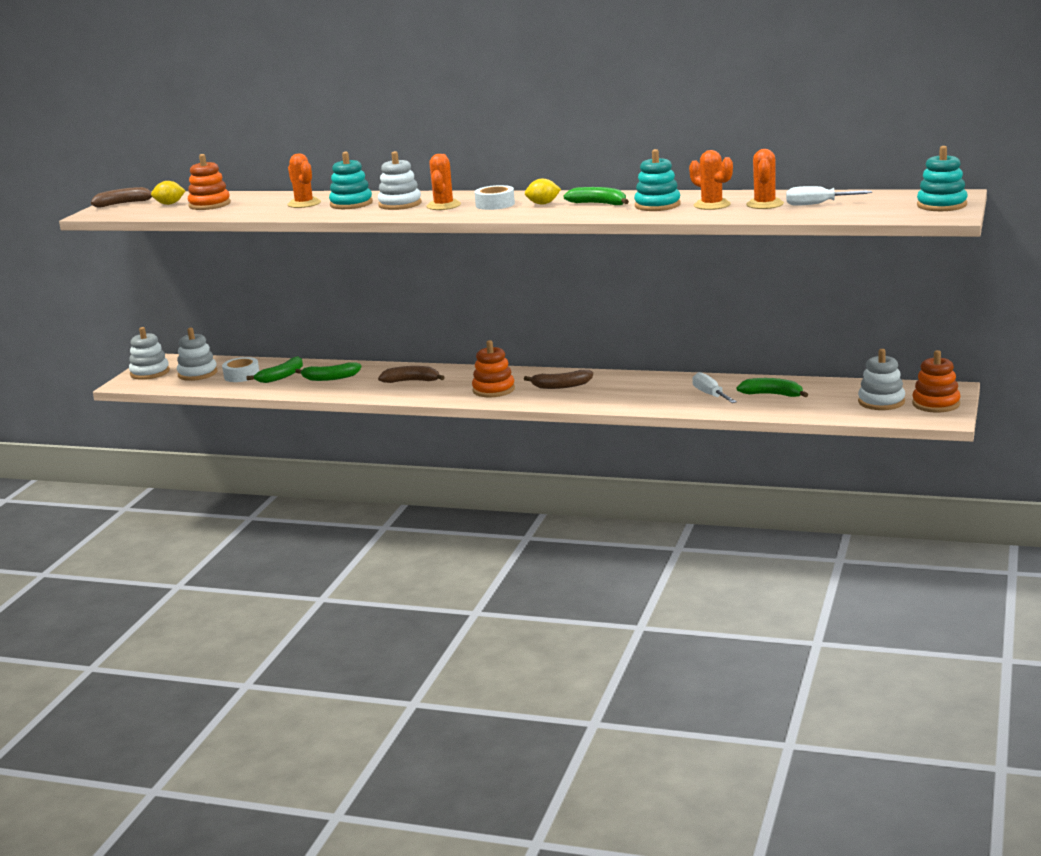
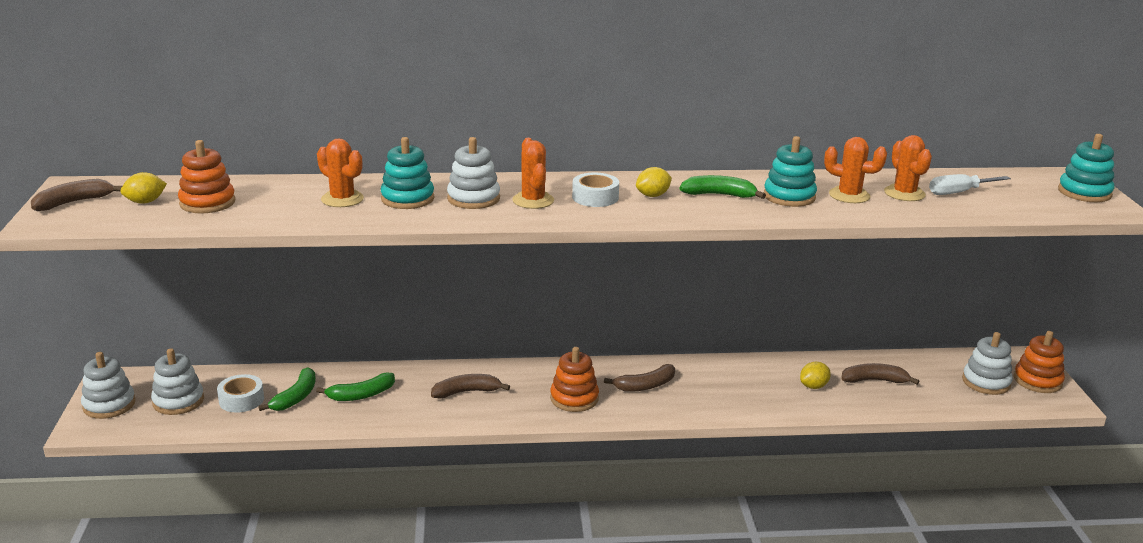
camera: 25 degrees left, 5 degrees up
(710, 395) = (813, 386): white screwdriver -> yellow lemon
(772, 395) = (874, 380): green banana -> brown banana

